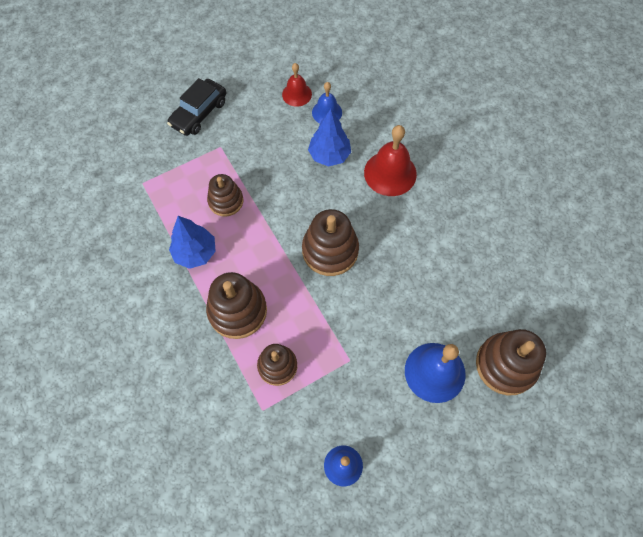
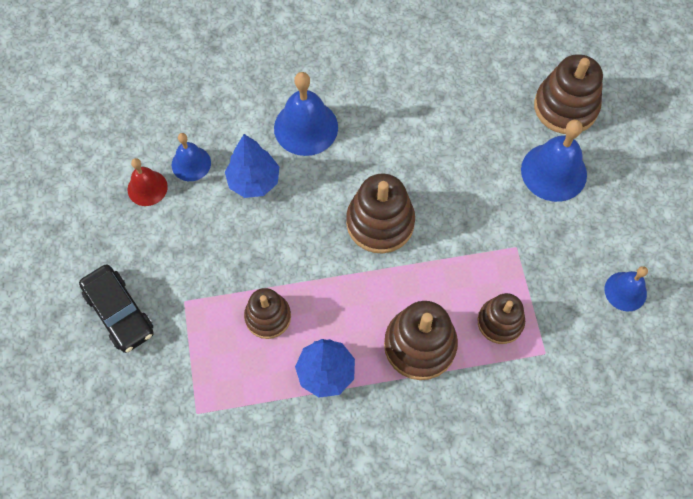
camera: 70 degrees left, 0 degrees up
(390, 173) = (306, 127): red bell -> blue bell

